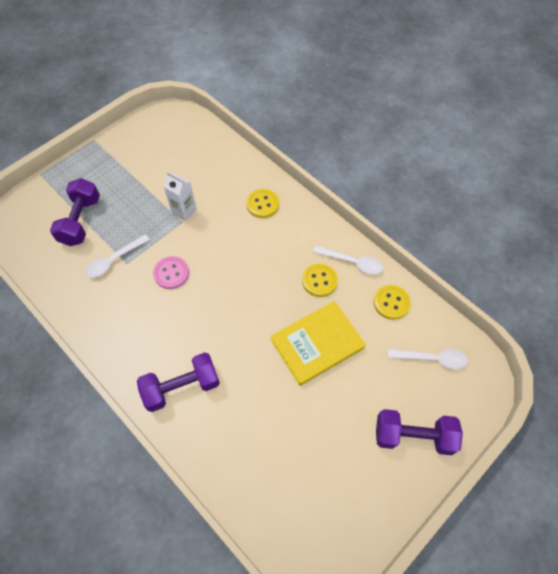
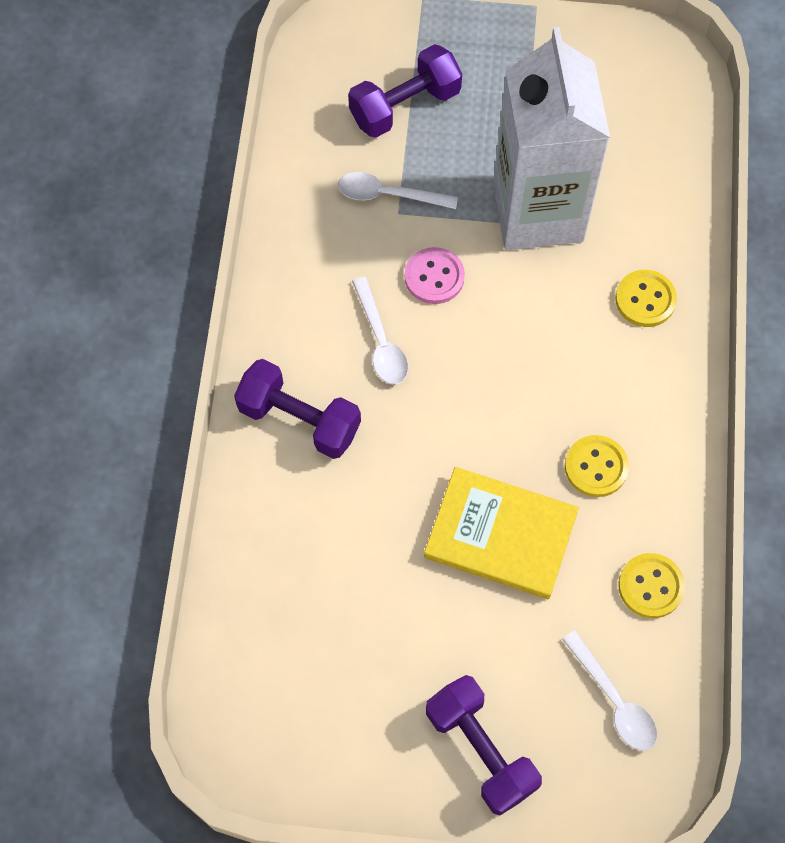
camera: 50 degrees right, 5 degrees up
(184, 211) = (538, 212): white carton -> white carton, size x2.49
(352, 262) = (666, 488): white spoon -> white spoon (380, 341)

